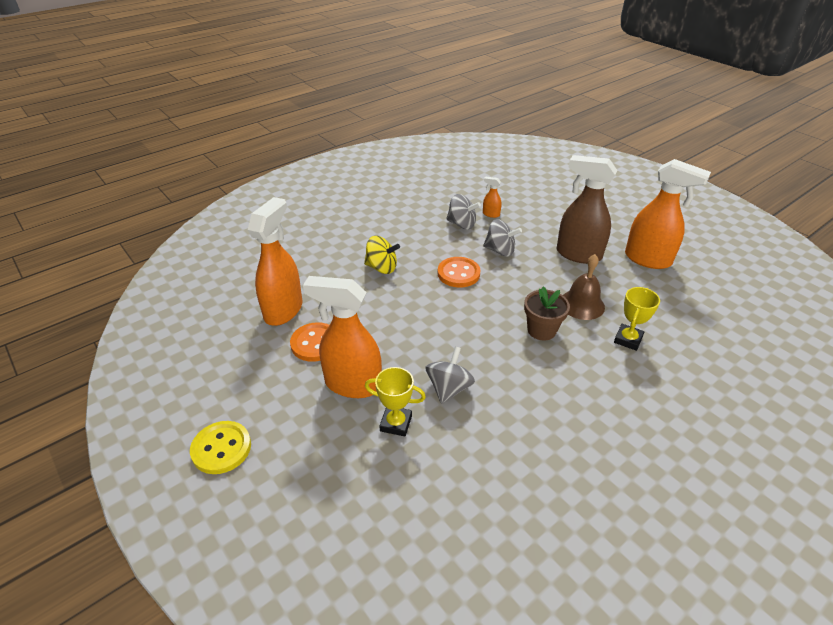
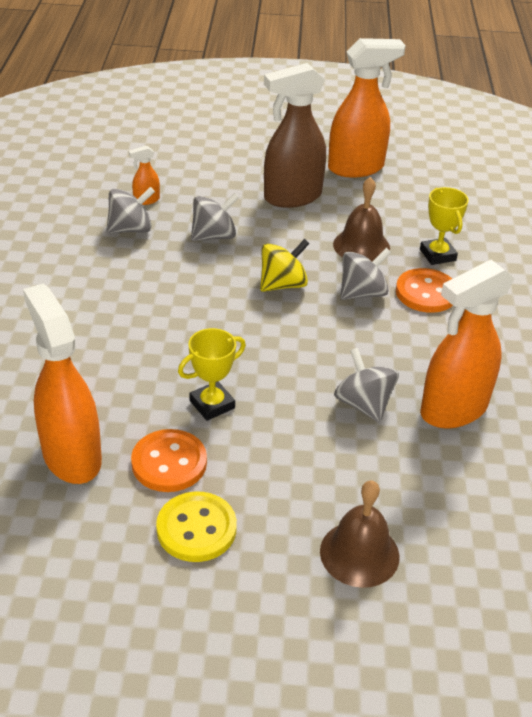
camera: 50 degrees left, 0 degrees up
(221, 448) = (242, 642): yellow button -> yellow button (196, 529)
(329, 459) = (359, 553): none -> brown bell
(352, 384) = (273, 471): orange spray bottle -> orange spray bottle (453, 410)
(382, 268) = (114, 332): yellow spinning top -> yellow spinning top (283, 284)
(396, 423) = (366, 472): yellow trophy -> yellow trophy (212, 404)
(458, 273) = (208, 286): orange button -> orange button (426, 293)
(541, 330) = (362, 293): brown flower pot -> grey spinning top

